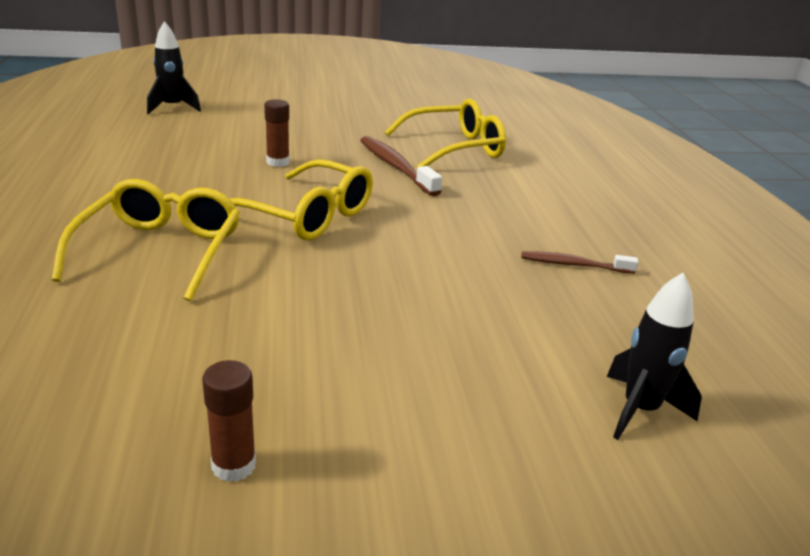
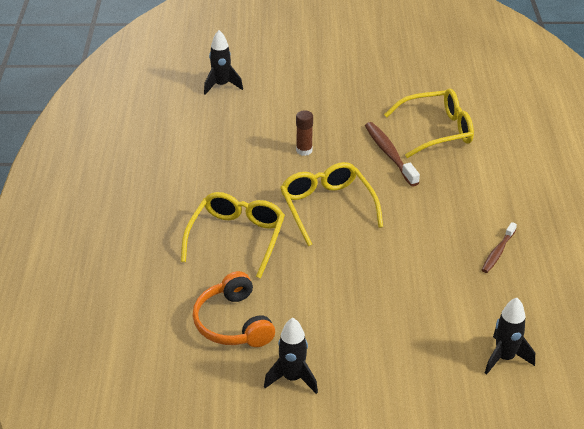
camera: 10 degrees right, 10 degrees up
(126, 370) = (233, 323): none -> orange headphones
(234, 465) = (292, 378): brown glue stick -> black rocket
(309, 216) = (326, 206): yellow glasses -> yellow glasses turned 150 degrees counterclockwise
(573, 265) = (498, 252): brown toothbrush -> brown toothbrush turned 75 degrees counterclockwise

